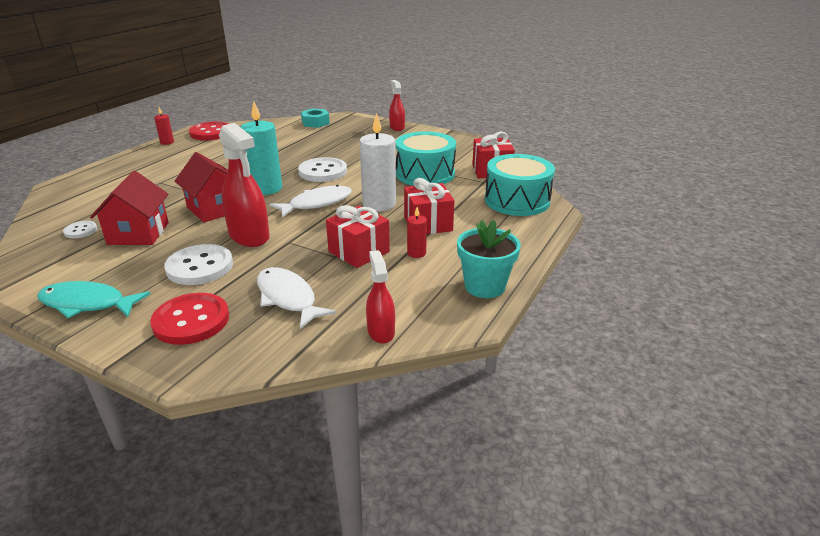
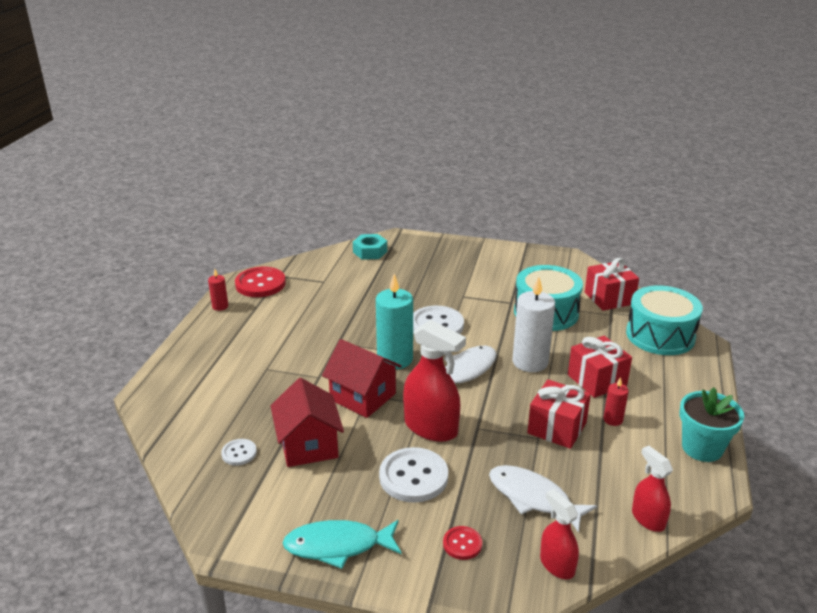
camera: 15 degrees left, 0 degrees up
(191, 321) = (462, 544): red button -> red button, size x0.52
(397, 127) = (466, 247): red spray bottle -> red spray bottle (557, 565)

